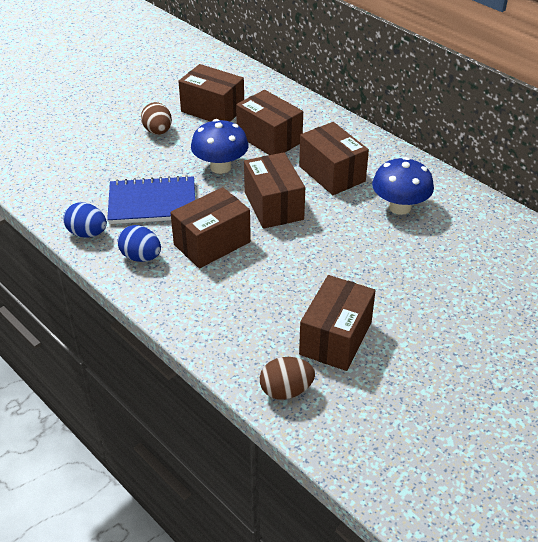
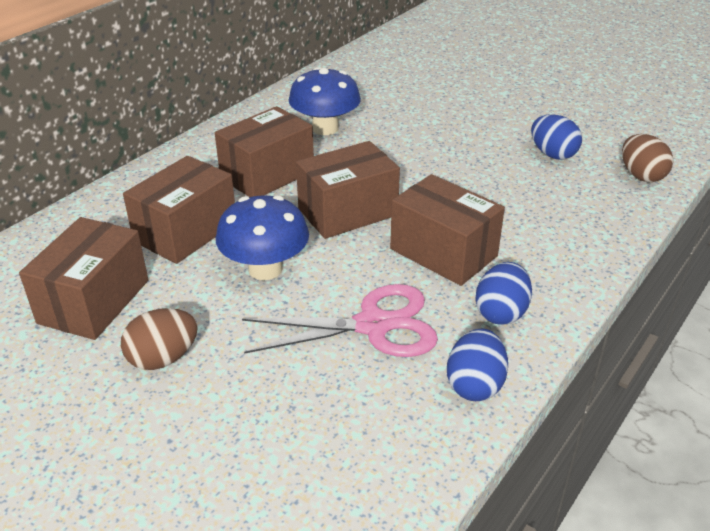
camera: 100 degrees left, 5 degrees down
(152, 203) = (373, 325): blue notebook -> pink scissors
(335, 338) = (552, 154): brown box -> blue egg

